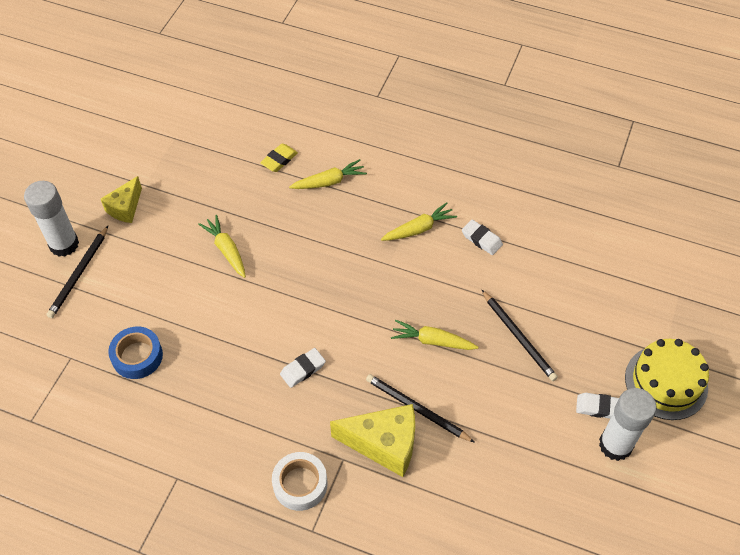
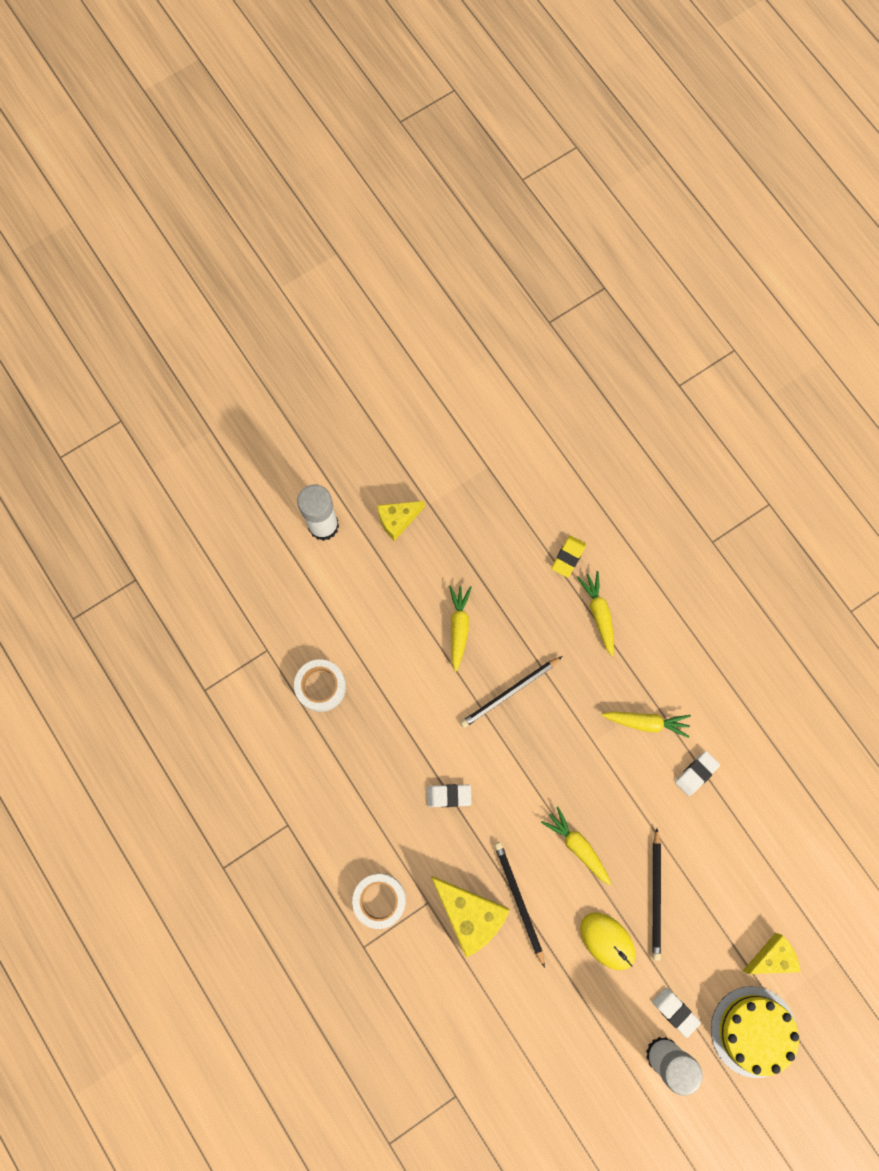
camera: 35 degrees right, 20 degrees up
(79, 274) = (319, 567): black pencil -> black pencil (509, 692)
(137, 356) = (321, 686): blue tape -> white tape
(279, 160) = (568, 557): yellow eraser -> yellow eraser turned 45 degrees counterclockwise
(329, 181) = (598, 613): yellow carrot -> yellow carrot turned 120 degrees counterclockwise
(481, 239) = (696, 773): white eraser -> white eraser turned 60 degrees clockwise
(508, 392) = (607, 941): none -> yellow mouse
(634, 323) = (771, 957): none -> yellow cheese

